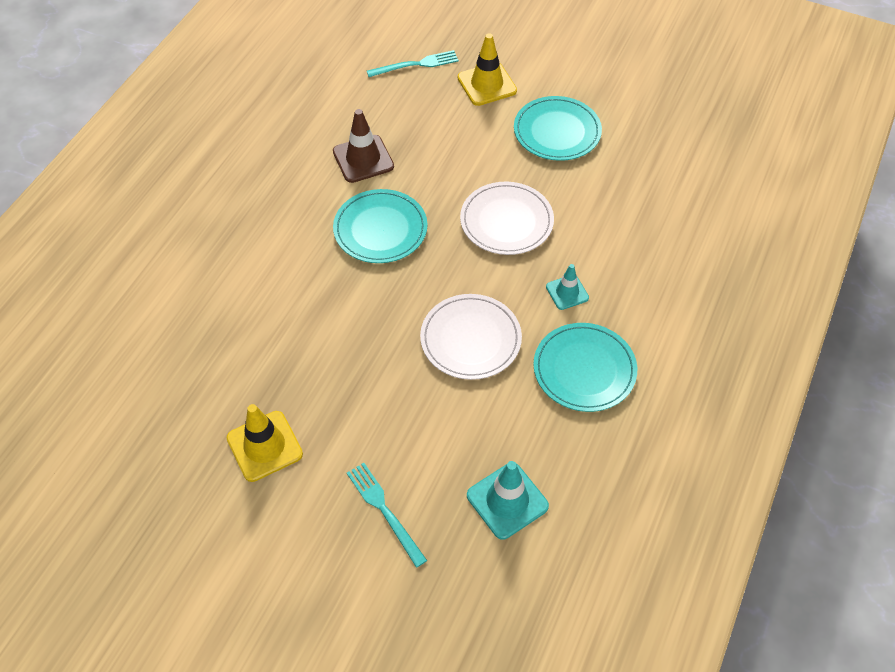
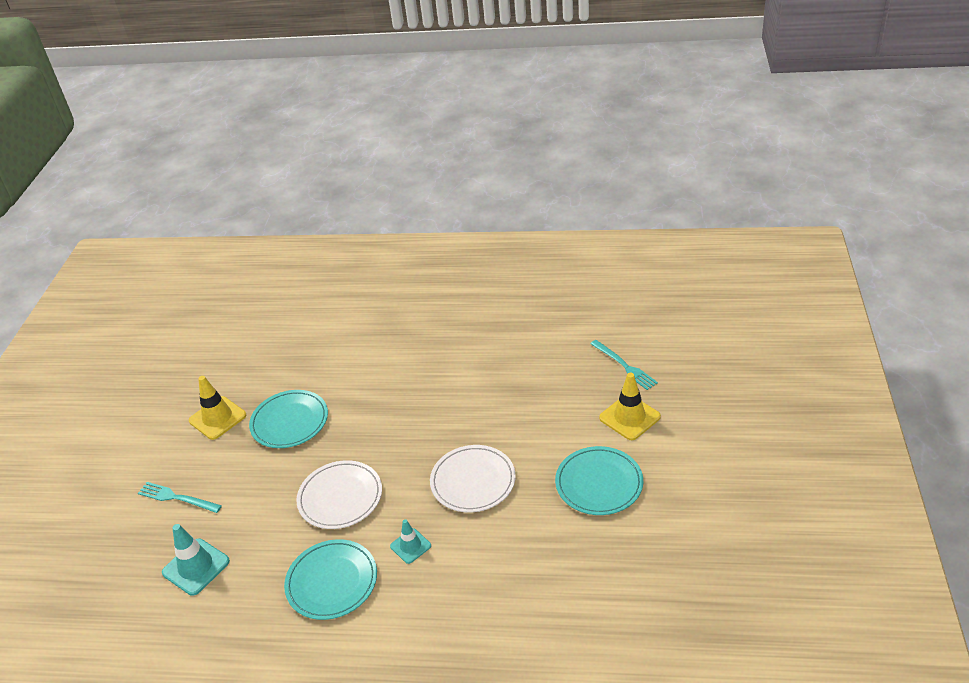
camera: 75 degrees right, 15 degrees down
(363, 159) = (498, 373): brown traffic cone -> none
(380, 229) = (430, 408): turquoise plate -> turquoise plate (289, 421)
(384, 511) = (177, 498): turquoise fork -> turquoise fork turned 105 degrees counterclockwise

